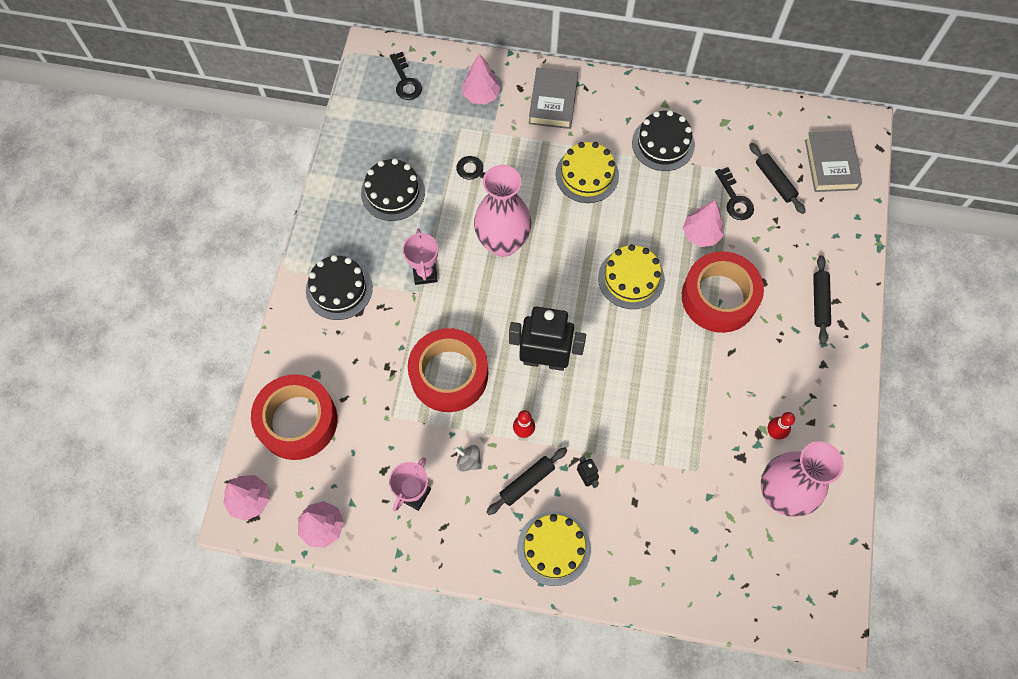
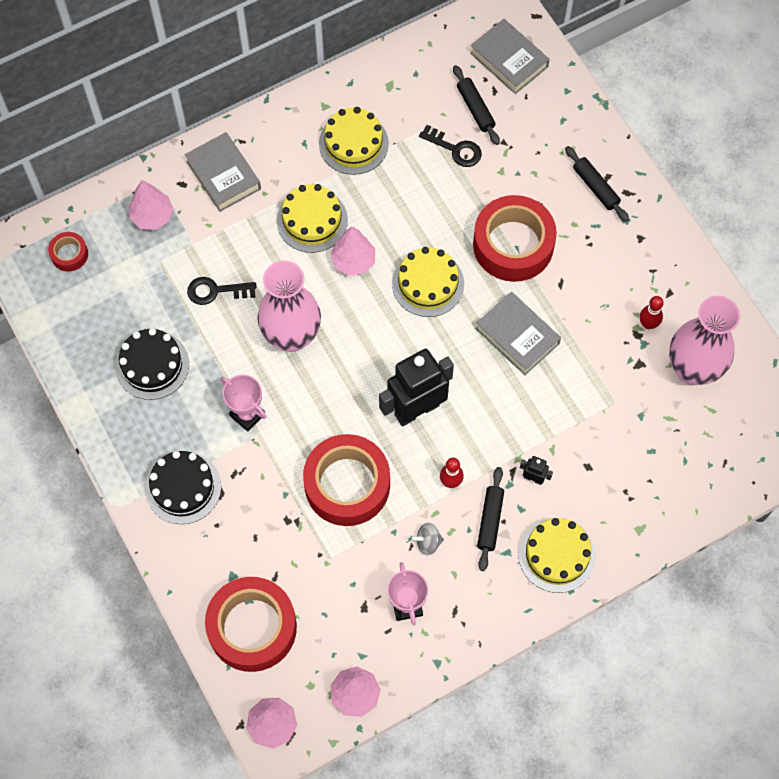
camera: 40 degrees left, 0 degrees up
(405, 81) = (69, 254): black key -> red tape
(663, 143) = (353, 143): black cake -> yellow cake
(665, 365) = (517, 336): none -> grey book
(701, 234) = (453, 201): pink tree -> pink tree (353, 261)
(775, 181) = (475, 108): black rolling pin -> black rolling pin turned 45 degrees clockwise

